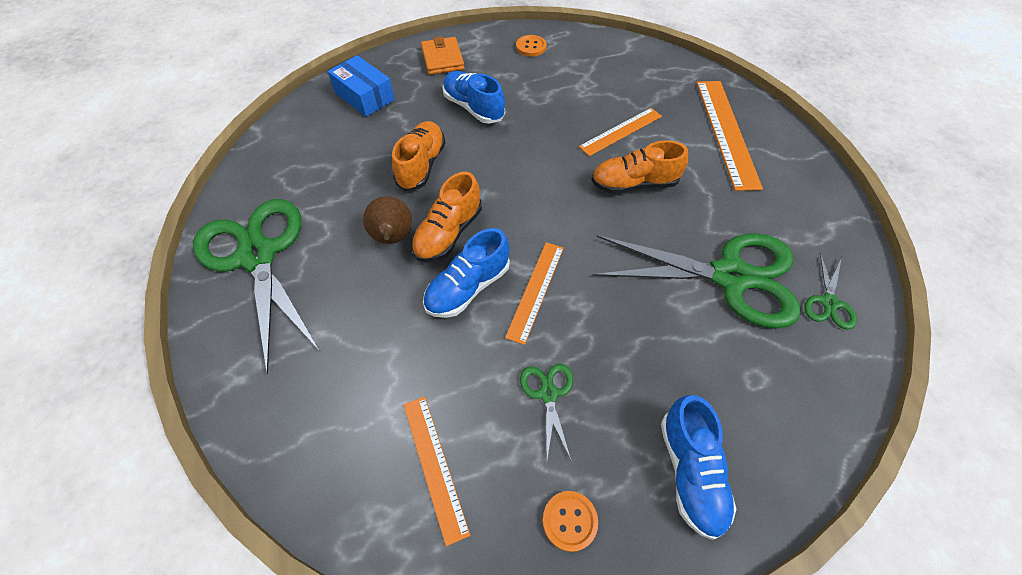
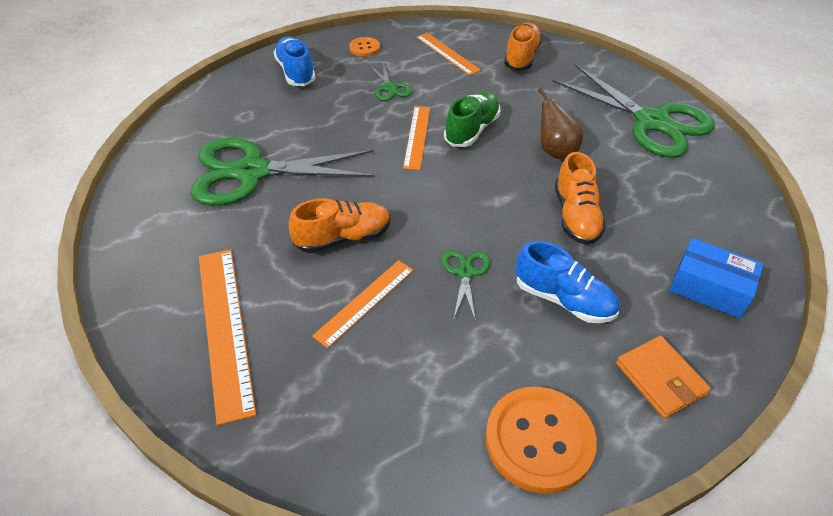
camera: 165 degrees right, 10 degrees down
(448, 233) = (509, 162): orange shoe -> orange shoe (521, 57)
(468, 287) = (472, 130): blue shoe -> green shoe
(531, 47) = (539, 440): orange button -> orange button, size x2.03
(829, 302) = (169, 168): green scissors -> green scissors (465, 273)

